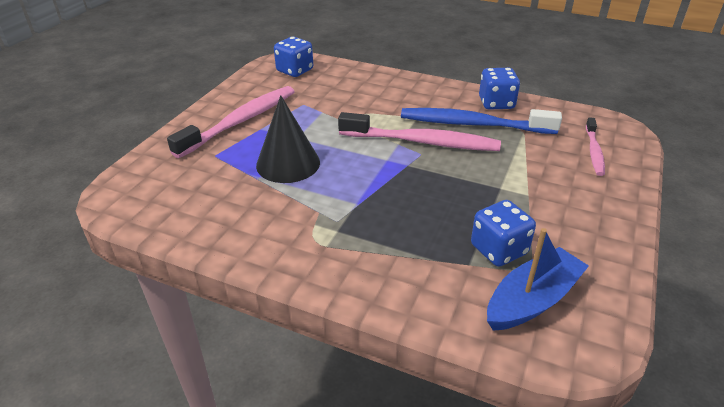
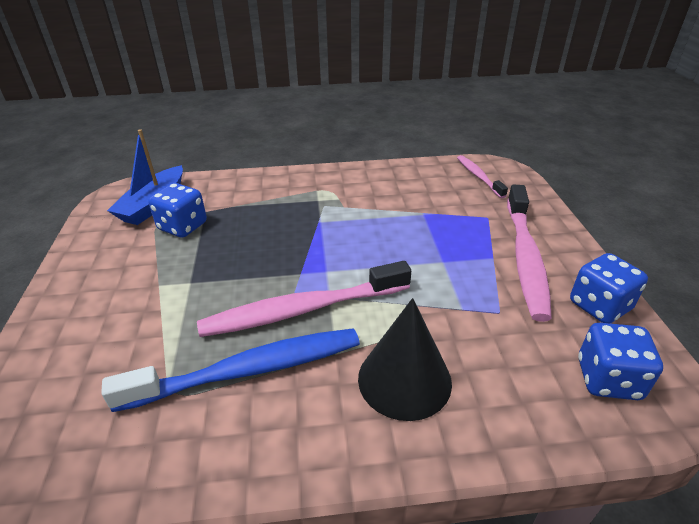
camera: 150 degrees right, 0 degrees up
(288, 163) = (415, 232): black cone -> black cone (404, 379)
(496, 103) = (223, 445): blue dice -> blue dice (599, 306)
(594, 151) = (60, 385): pink toothbrush -> pink toothbrush (479, 176)

